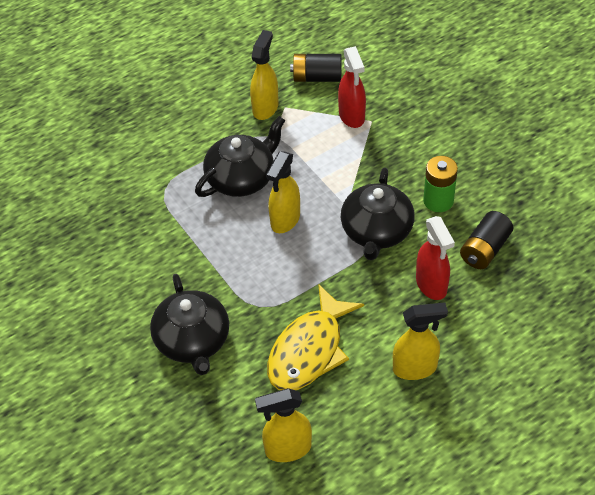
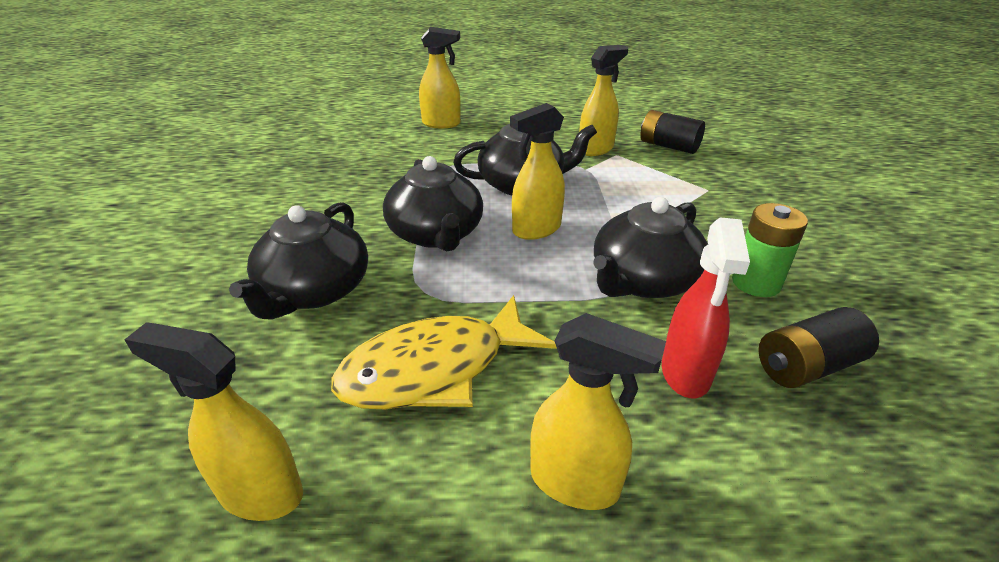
camera: 30 degrees right, 15 degrees down
(112, 130) = (442, 124): none -> yellow spray bottle
(224, 257) = (436, 234): none -> black teapot
(352, 116) = (686, 180): red spray bottle -> none

